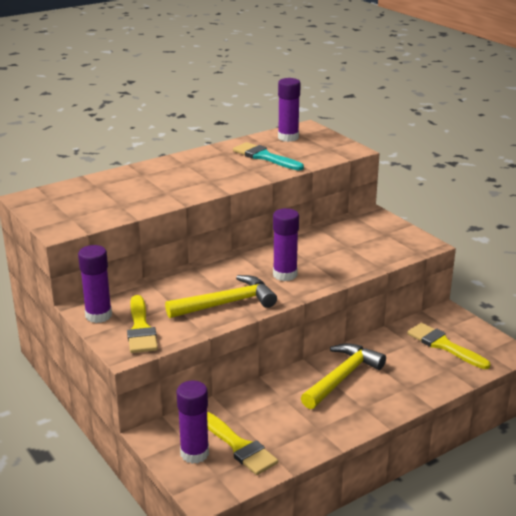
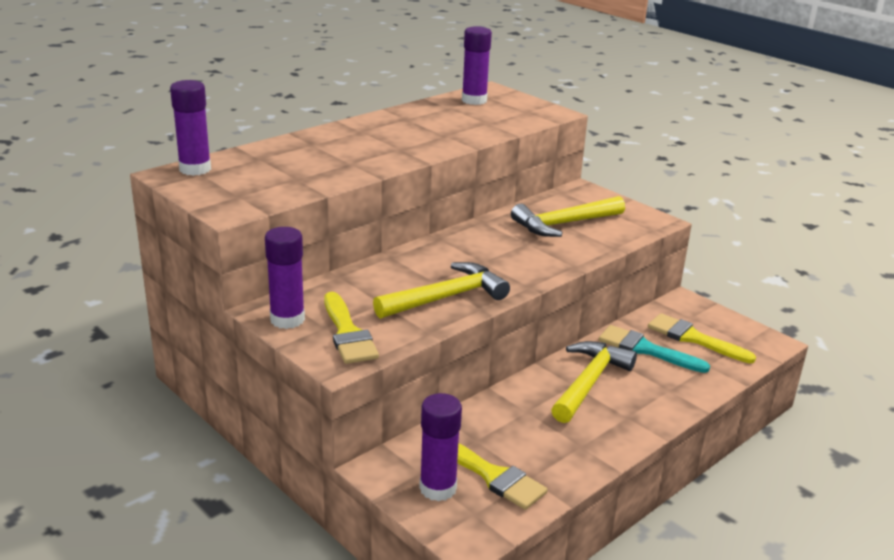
camera: 10 degrees left, 0 degrees up
(264, 157) = (455, 122): turquoise brush -> turquoise brush (645, 349)
(285, 275) = (505, 261): purple glue stick -> purple glue stick (195, 169)
(345, 244) = (564, 224): none -> yellow hammer

